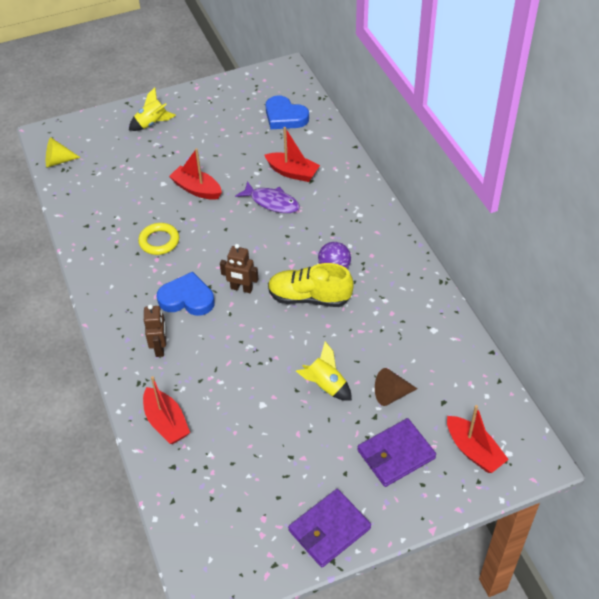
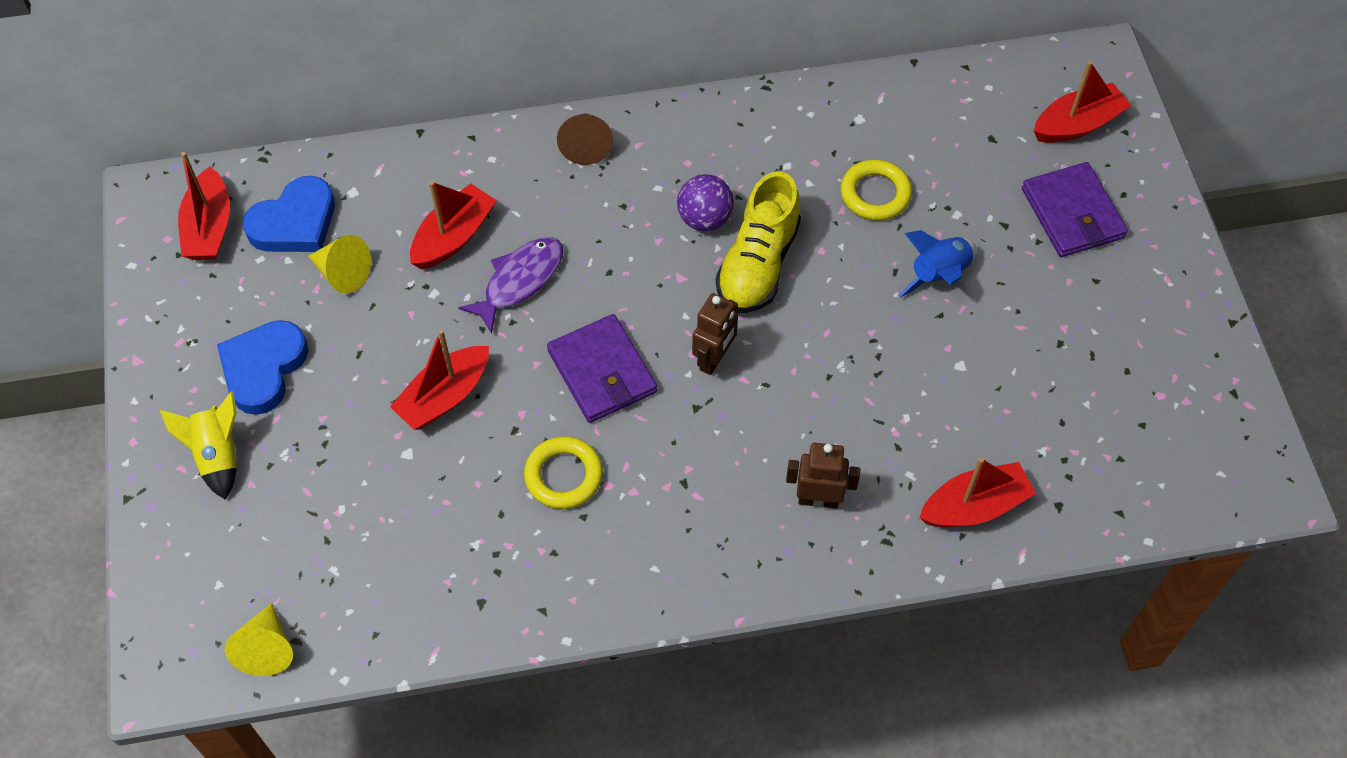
camera: 80 degrees left, 10 degrees up
(187, 298) = (716, 445): blue heart -> blue heart (263, 369)
(260, 139) = (343, 273): none -> yellow cone
(274, 91) = (209, 227): none -> red boat
(325, 385) = (939, 275): yellow rocket -> blue rocket
(329, 529) = (1184, 316): purple wallet -> purple wallet (602, 371)
(377, 345) = (875, 194): none -> yellow ring
(391, 394) = (969, 196): brown cone -> brown cone (586, 145)

